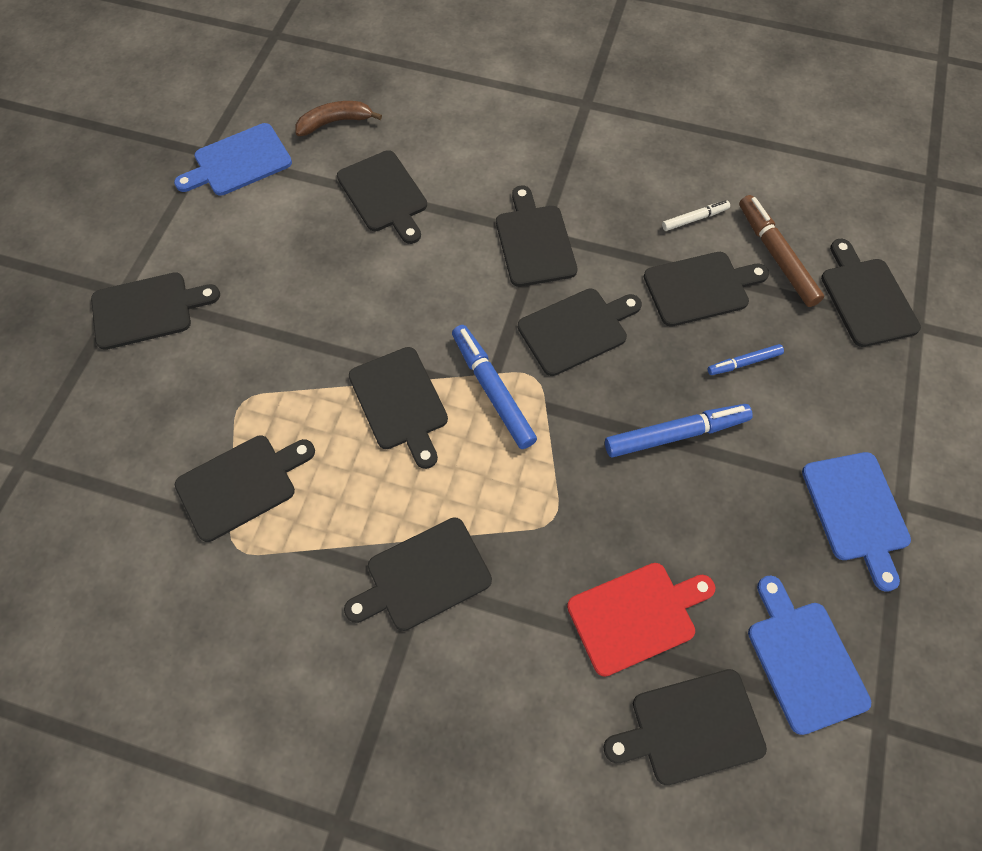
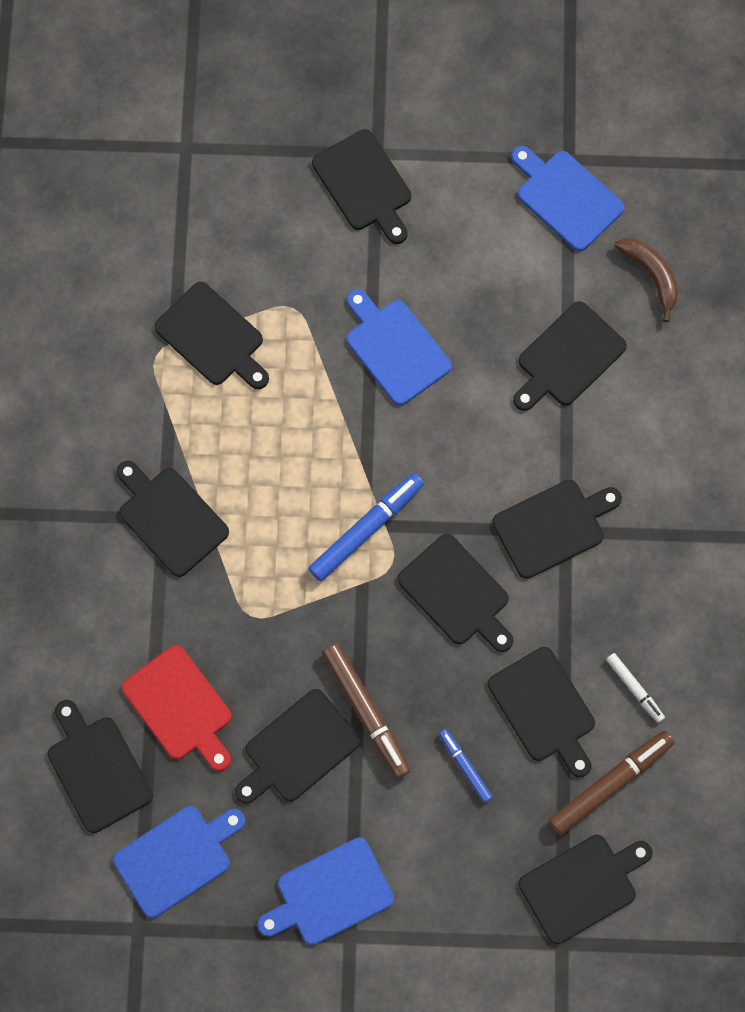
camera: 75 degrees right, 10 degrees up
(321, 323) = (395, 348): none -> blue cutting board
(400, 402) = (330, 448): black cutting board -> black cutting board (298, 749)
(675, 434) = (366, 711): blue marker -> brown marker

